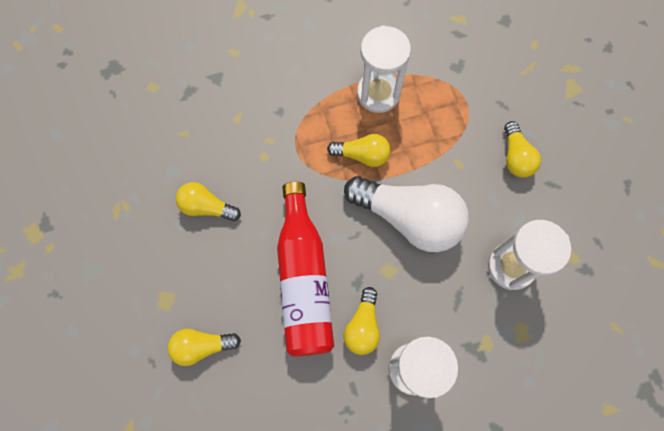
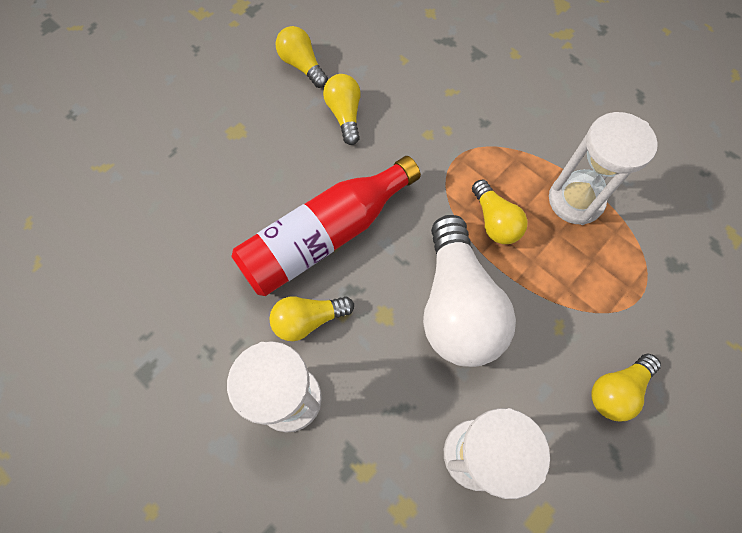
camera: 60 degrees right, 5 degrees down
(202, 346) = (208, 183): yellow light bulb -> yellow light bulb (302, 66)

